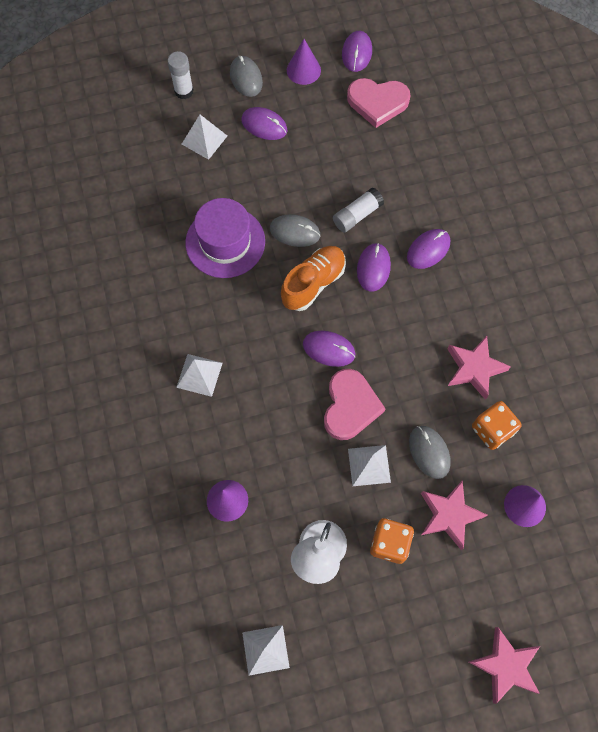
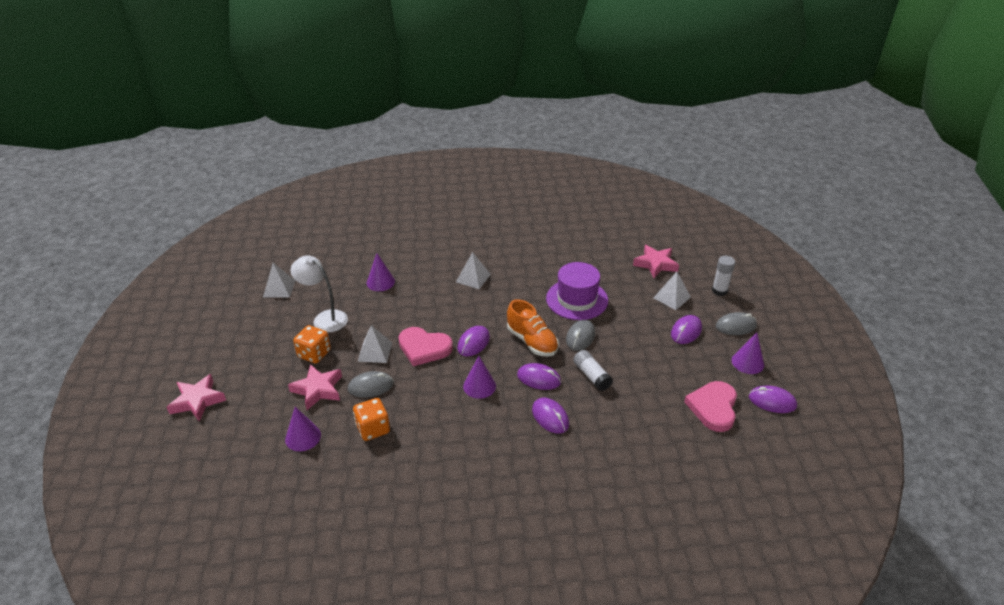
camera: 100 degrees right, 30 degrees down
(399, 329) = (479, 386): none -> purple cone
(474, 368) = (430, 428): pink star -> pink star (655, 264)

